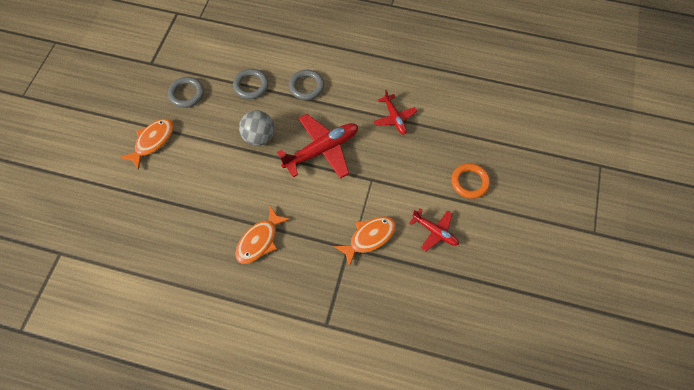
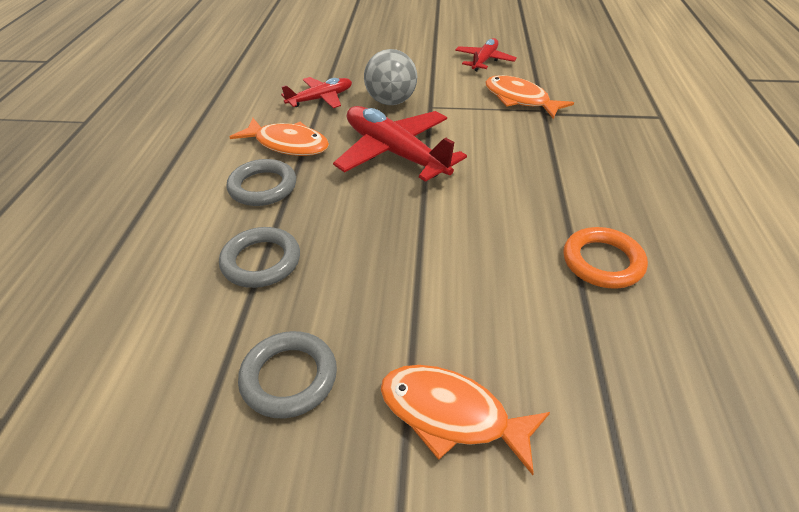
camera: 100 degrees left, 20 degrees down
(259, 137) = (387, 227): grey ball -> grey ball (391, 101)
(259, 240) = (588, 190): orange fish -> orange fish (288, 144)
(470, 182) = (407, 46): orange ring -> orange ring (602, 262)

